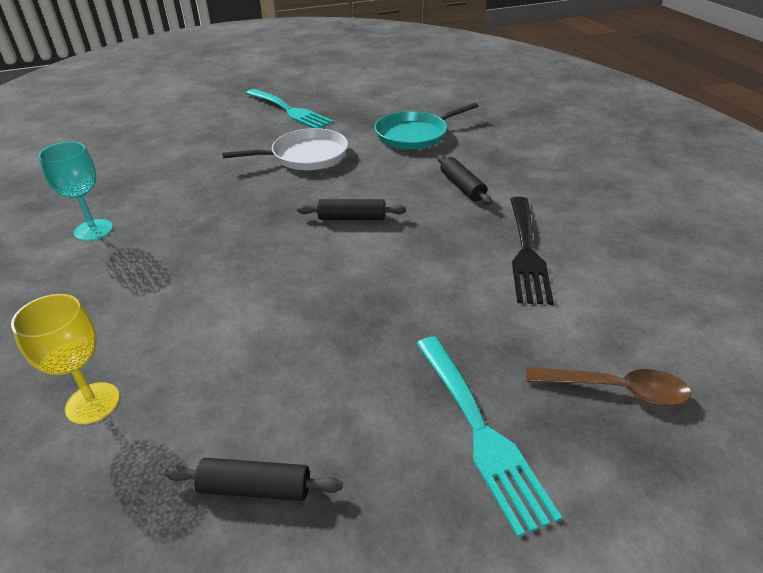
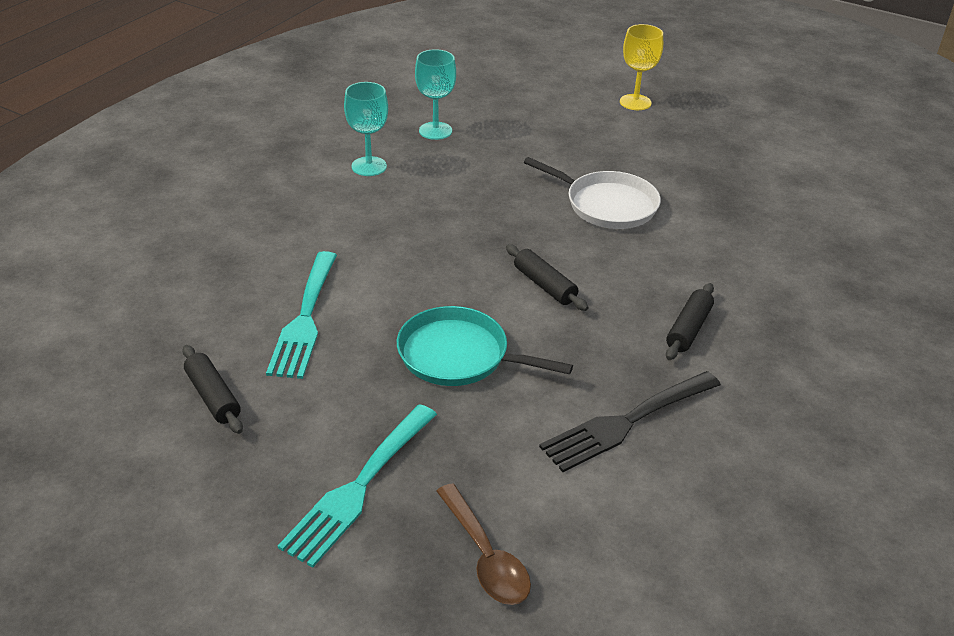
camera: 50 degrees right, 0 degrees up
(92, 403) = (215, 283): yellow goblet -> yellow goblet (635, 102)
(110, 180) = (435, 131): none -> turquoise goblet
(290, 110) = (673, 149): turquoise fork -> turquoise fork (305, 319)
(414, 135) = (745, 250): turquoise pan -> turquoise pan (459, 355)

